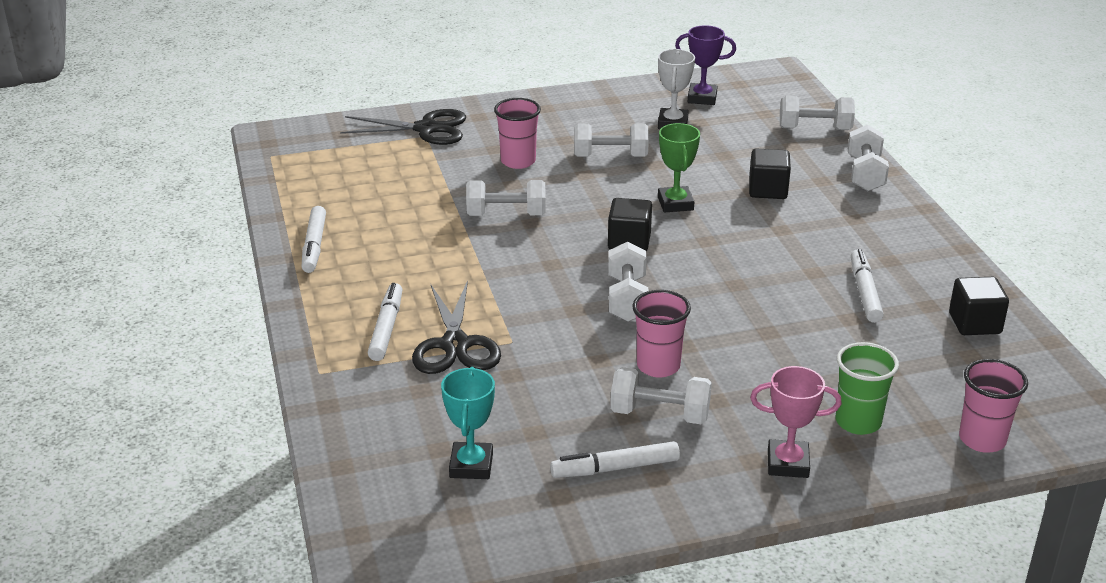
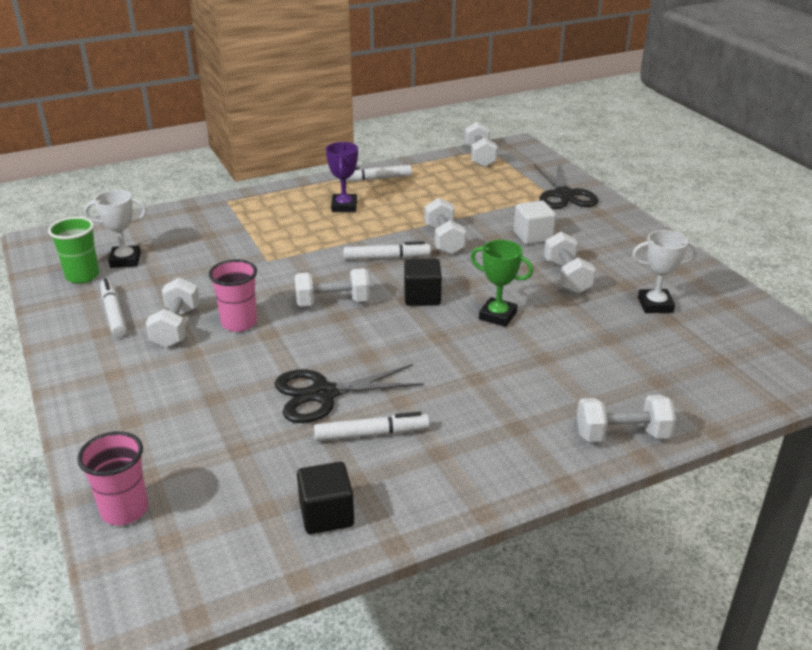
camera: 80 degrees right, 0 degrees up
(386, 328) = (278, 215): white marker -> white marker (386, 258)
(455, 345) = (261, 240): black scissors -> black scissors (323, 394)
(471, 465) = (125, 260): turquoise trophy -> white trophy
(518, 161) = (533, 236): pink cup -> white cube
(675, 203) = (497, 316): green trophy -> green trophy turned 45 degrees clockwise
(702, 98) = (725, 319): purple trophy -> purple trophy (344, 207)
(767, 190) = (550, 367): black cube -> none
(788, 463) = (107, 391): pink trophy -> none
(814, 129) = (709, 396): white dumbbell -> white dumbbell (480, 157)
(858, 422) = (158, 429): green cup -> green cup (82, 276)

